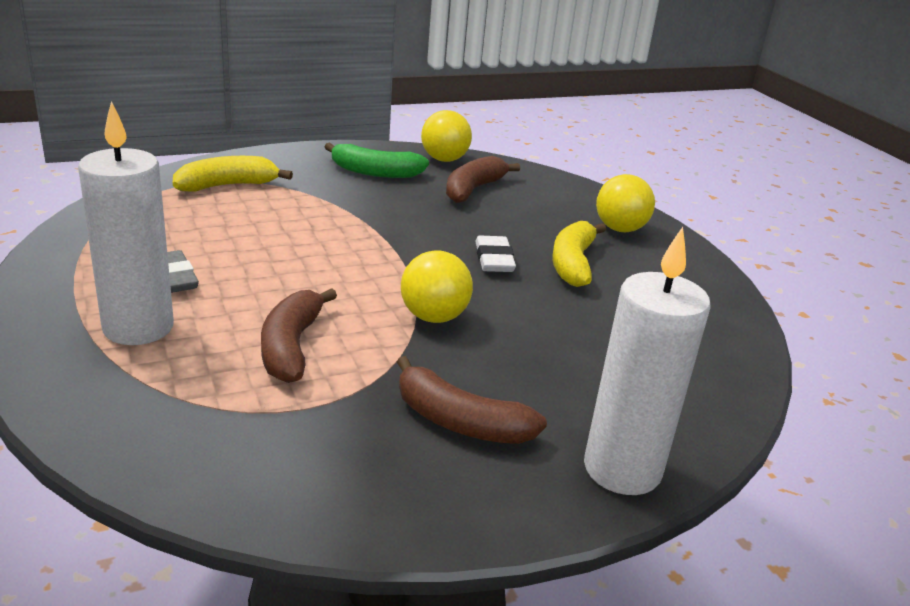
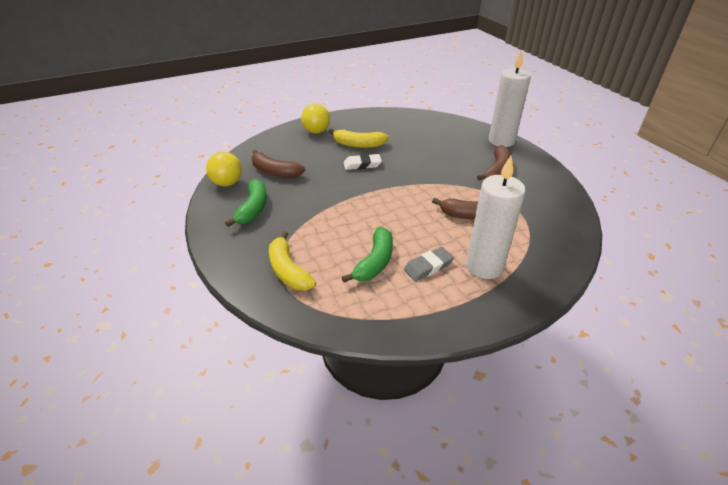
camera: 90 degrees left, 10 degrees up
(209, 239) = (375, 262): none -> green banana
(434, 317) = (426, 179): yellow ball -> none

